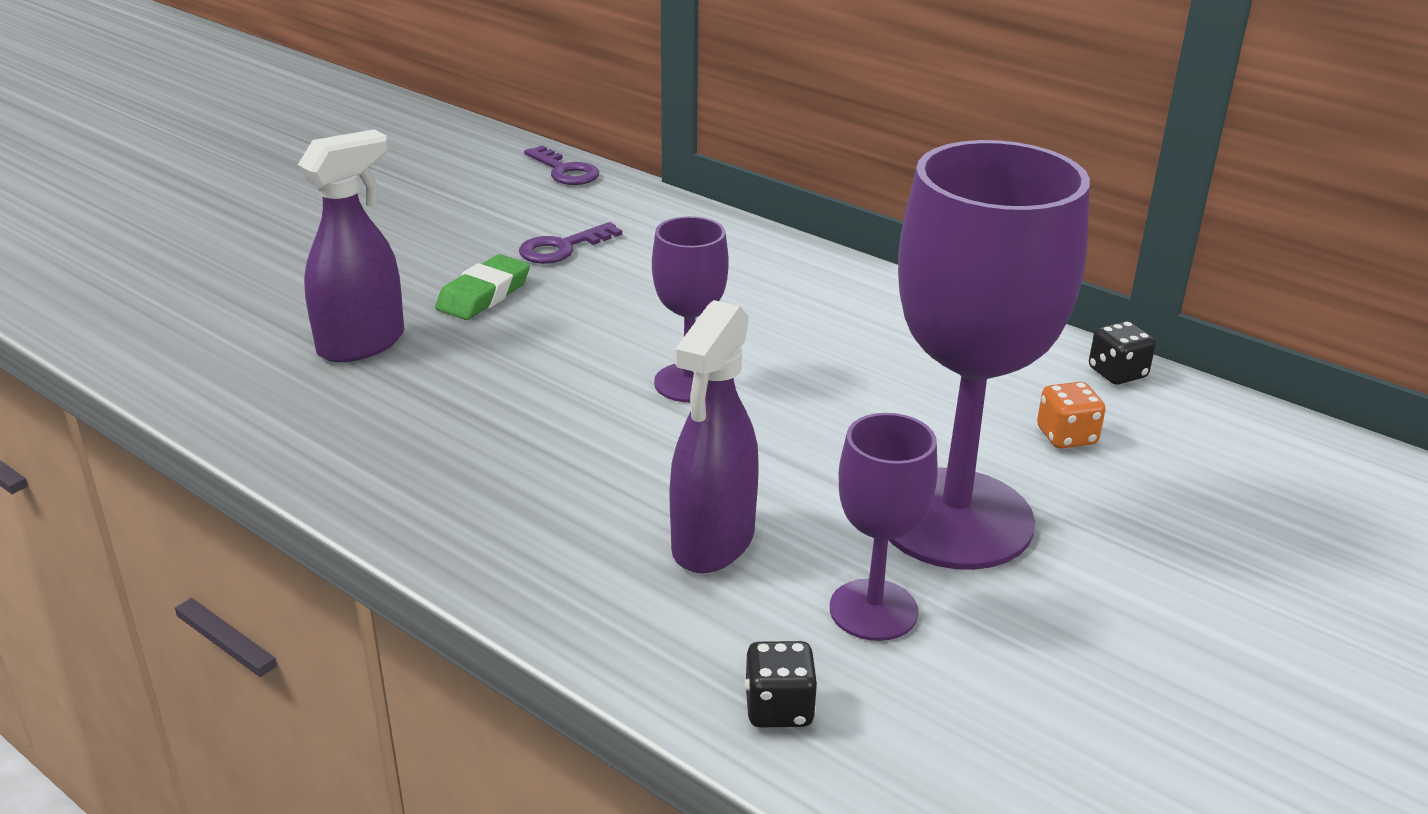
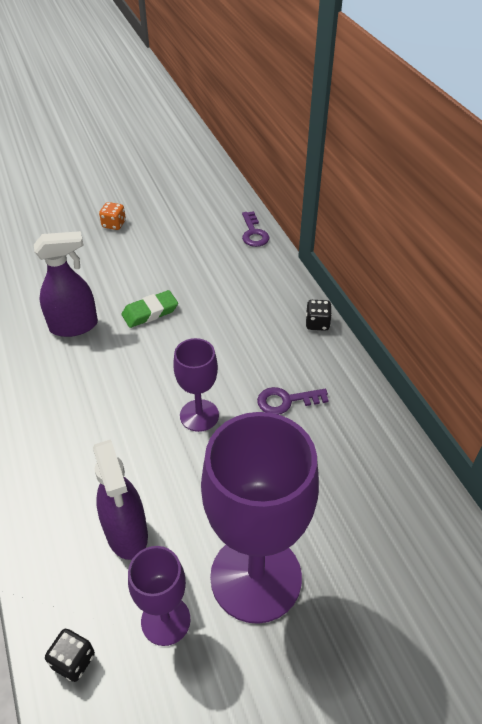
camera: 30 degrees right, 15 degrees up
(562, 248) = (210, 291): purple key -> purple key (286, 401)
(712, 543) = (127, 533): purple spray bottle -> purple spray bottle turned 75 degrees counterclockwise
(1066, 436) = (367, 545): orange dice -> orange dice (114, 224)
(1117, 373) = (438, 509): black dice -> black dice (317, 323)

